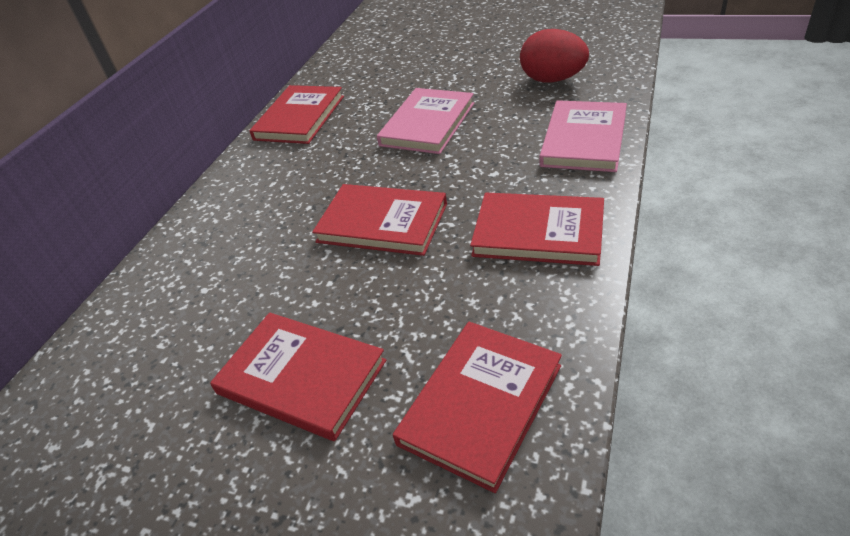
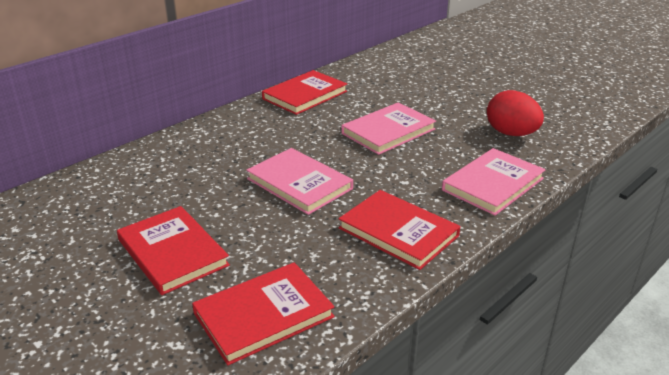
camera: 20 degrees right, 10 degrees down
(382, 223) = (299, 184): red book -> pink book

